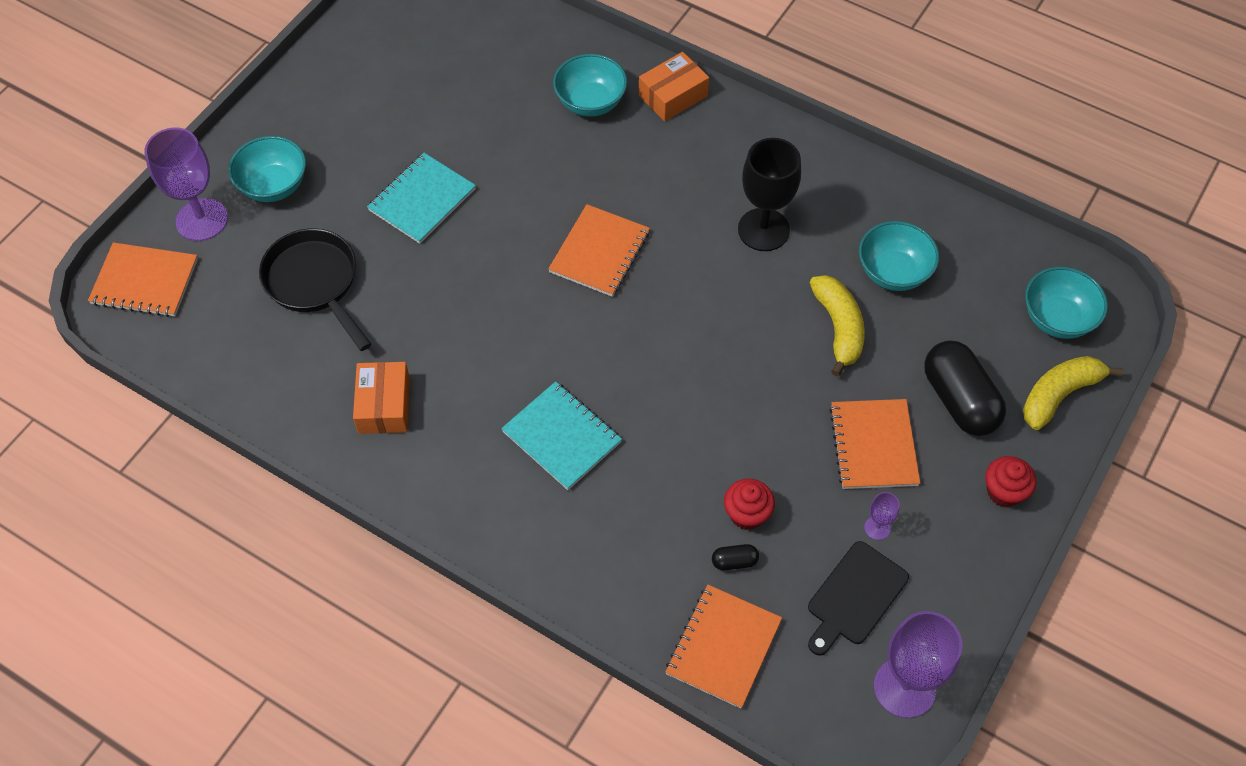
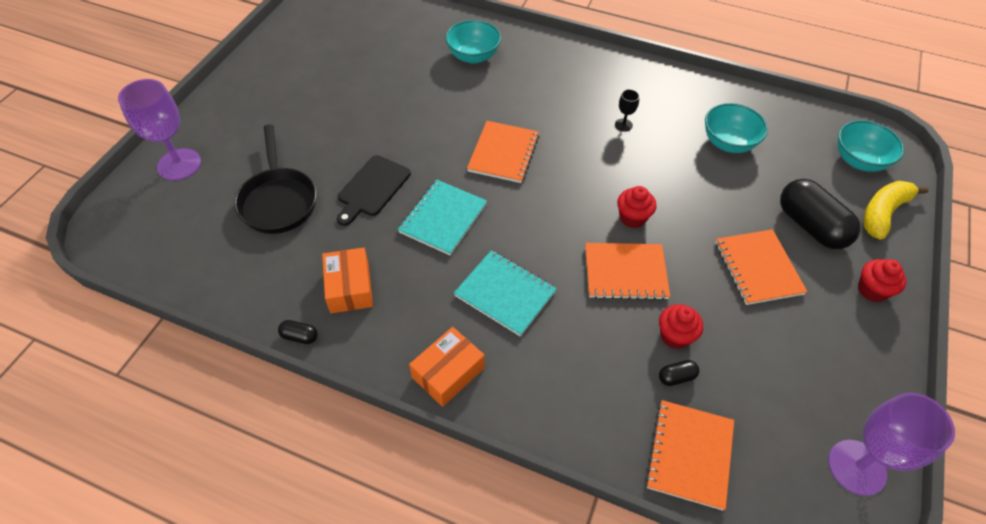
camera: 10 degrees left, 5 degrees down
(145, 281) = (133, 215): orange notebook -> orange notebook (625, 272)
(274, 186) = (237, 134): turquoise bowl -> none
(315, 283) = (278, 200): black pan -> black pan turned 150 degrees counterclockwise
(321, 456) = (300, 336): none -> black capsule
(422, 200) = (357, 132): turquoise notebook -> turquoise notebook (443, 218)
(673, 96) = (532, 47): orange box -> orange box (448, 372)
(739, 360) = (632, 218): none -> red cupcake
(763, 230) = (623, 125): black goblet -> black goblet, size x0.45
(838, 328) = (701, 185): yellow banana -> none
(855, 597) = (786, 393): black cutting board -> black cutting board (372, 188)
(877, 528) = (784, 332): purple goblet -> none

